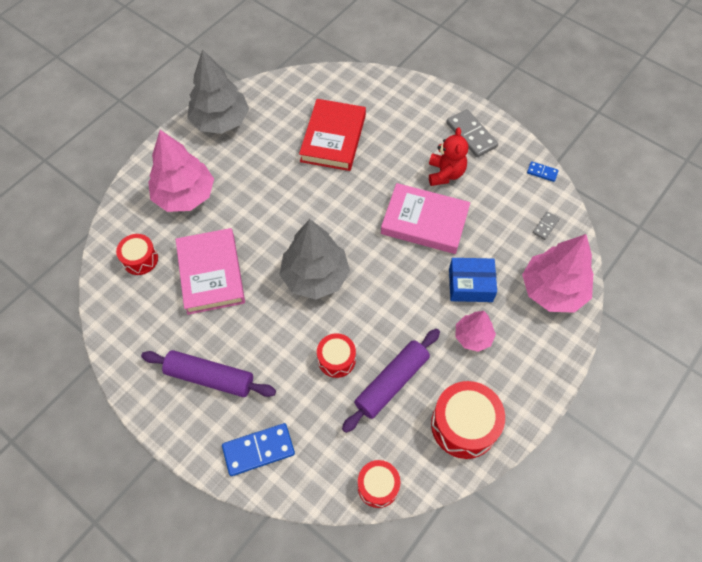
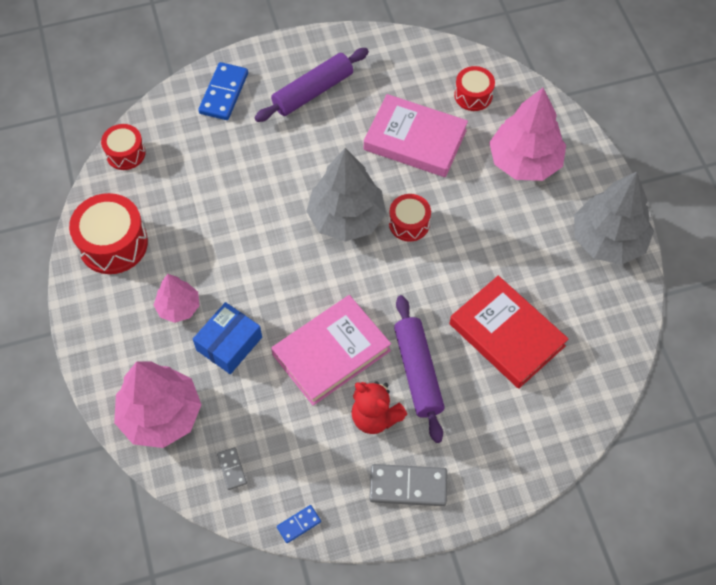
camera: 125 degrees right, 0 degrees up
(336, 359) = (251, 187): red drum -> red drum (409, 223)
(391, 382) = (195, 215): purple rolling pin -> purple rolling pin (418, 372)

